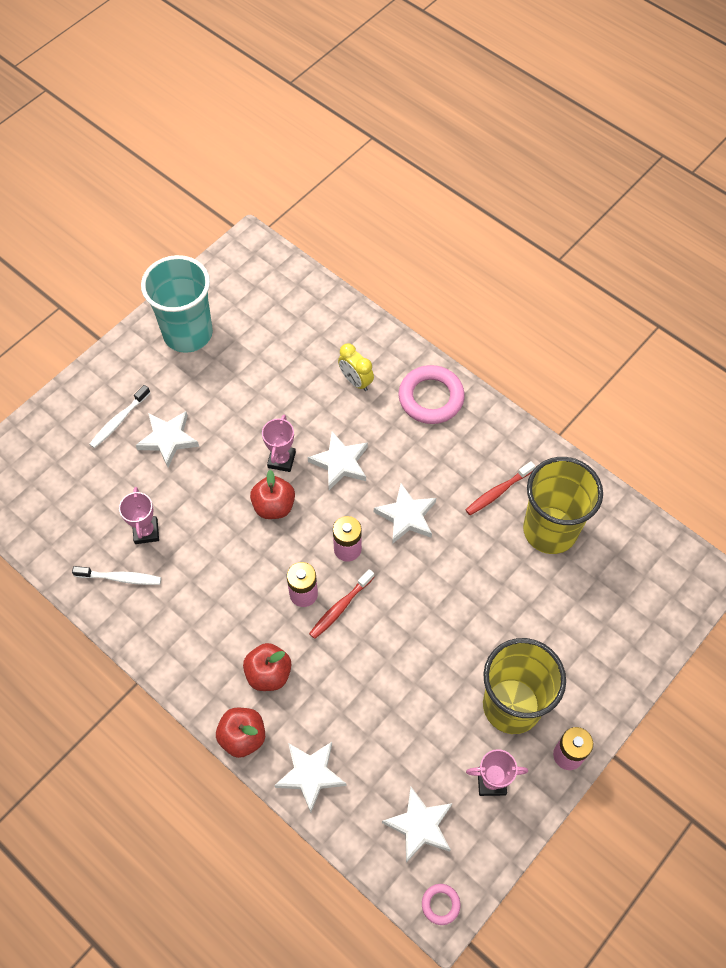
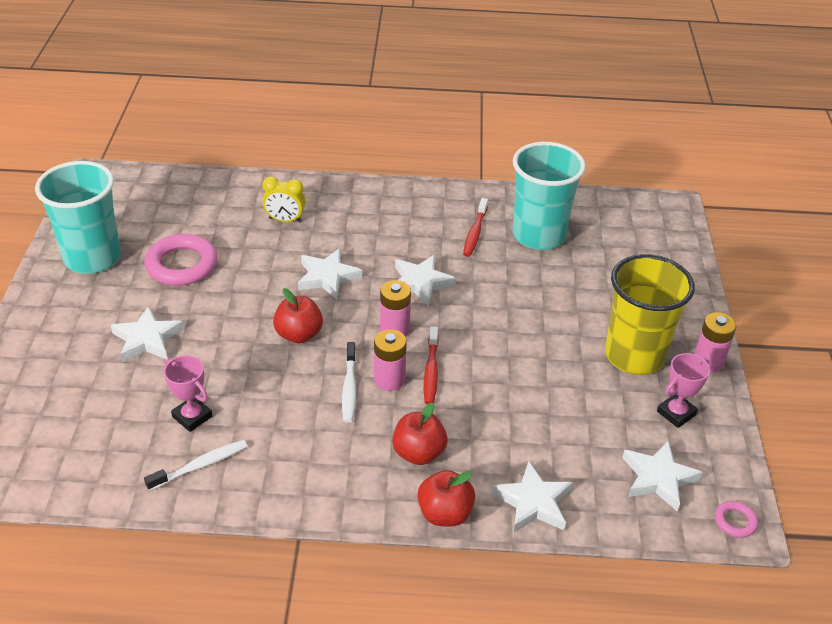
camera: 40 degrees left, 20 degrees down
(119, 421) = (81, 350): white toothbrush -> white toothbrush (349, 388)
(281, 460) = (273, 300): pink trophy -> none
(431, 398) = (359, 202): pink ring -> pink ring (182, 265)
(550, 530) = (538, 235): yellow cup -> turquoise cup

